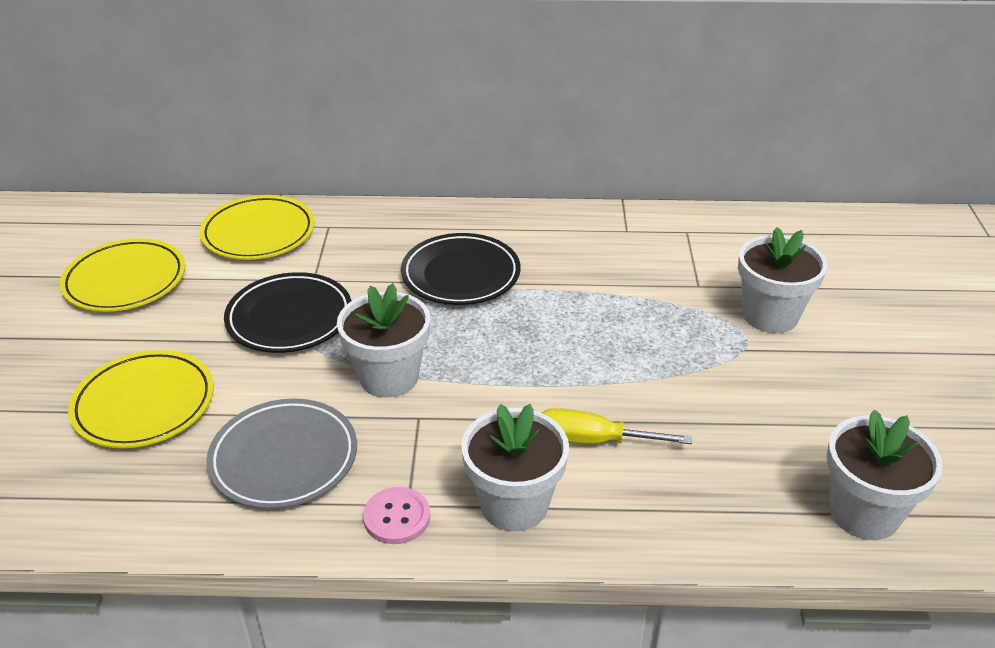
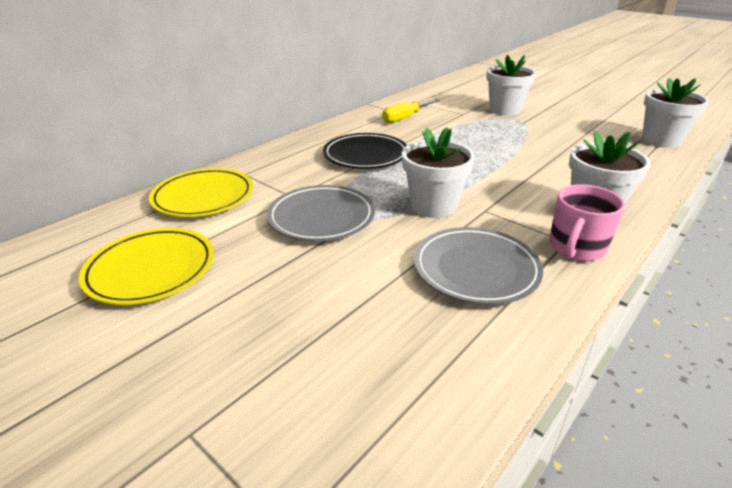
camera: 50 degrees left, 5 degrees down
(144, 404) = (334, 313): yellow plate -> none
(289, 318) = (321, 218): black plate -> grey plate
(397, 517) = (576, 248): pink button -> pink mug
(592, 441) = (558, 173): yellow screwdriver -> yellow screwdriver (405, 118)

